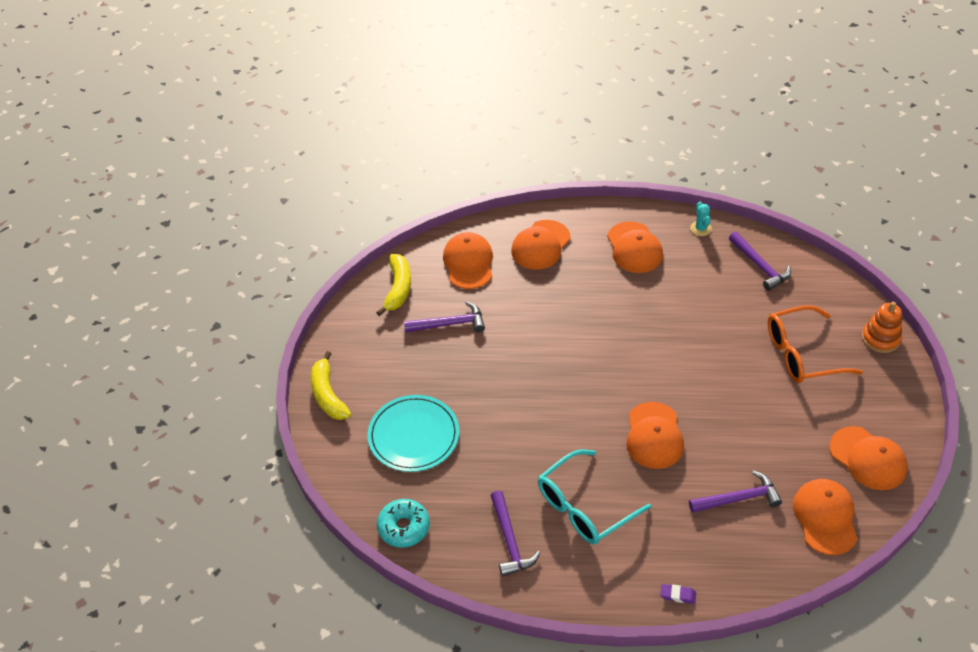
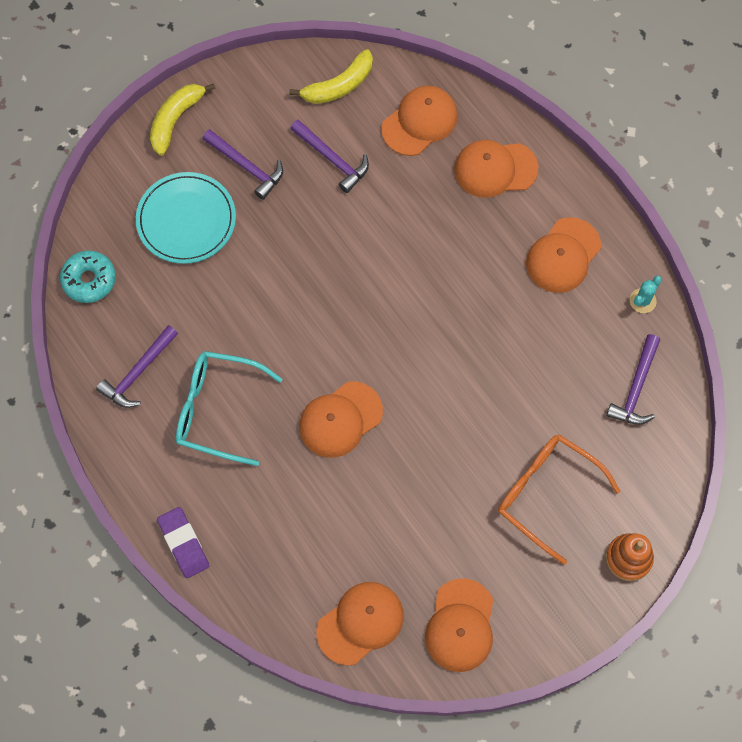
camera: 50 degrees right, 20 degrees up
(677, 595) = (184, 543): purple eraser -> purple eraser, size x1.79
(739, 498) = (325, 535): purple hammer -> purple hammer (246, 167)

